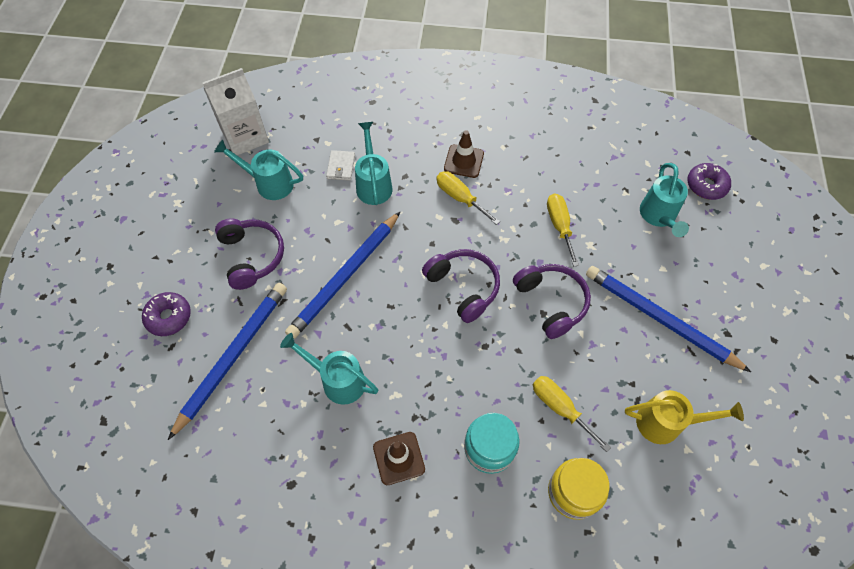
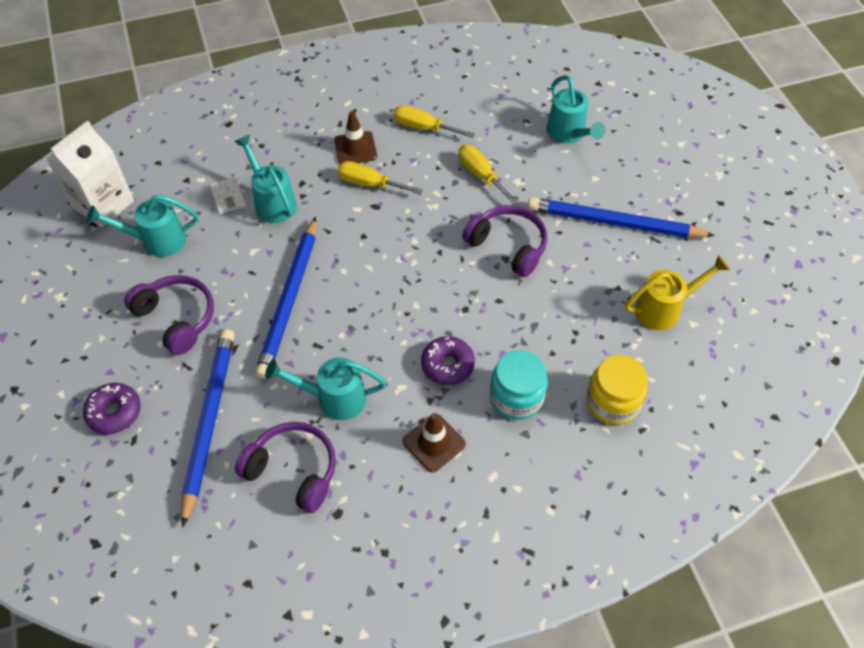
camera: 25 degrees left, 5 degrees down
(463, 287) = (416, 264): purple headphones -> purple headphones (293, 470)
(560, 408) = (563, 335): yellow screwdriver -> yellow screwdriver (423, 127)
(706, 185) = (598, 92): purple donut -> purple donut (447, 365)

